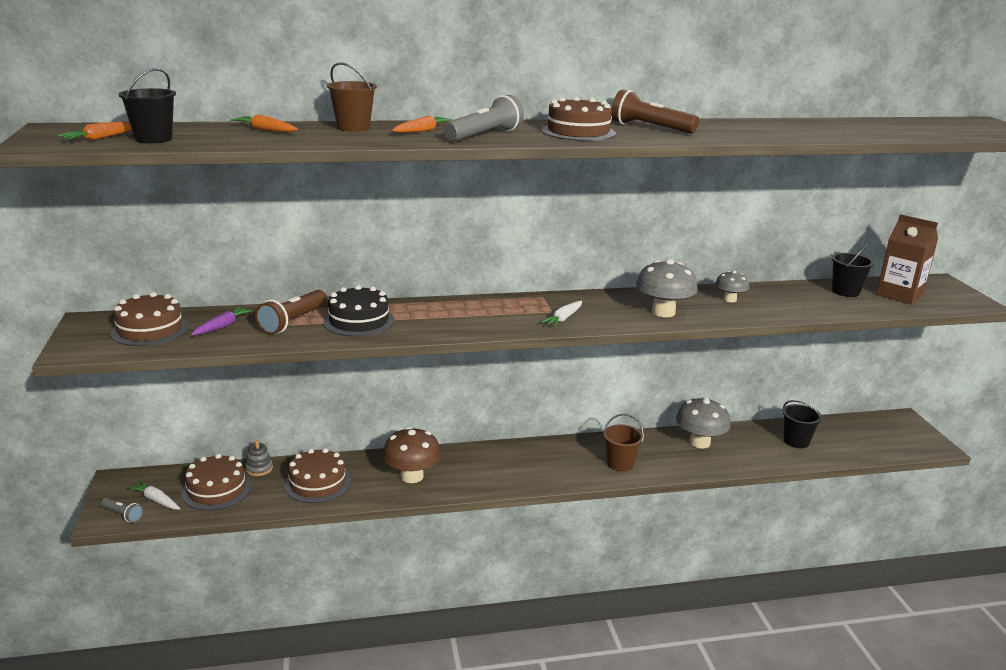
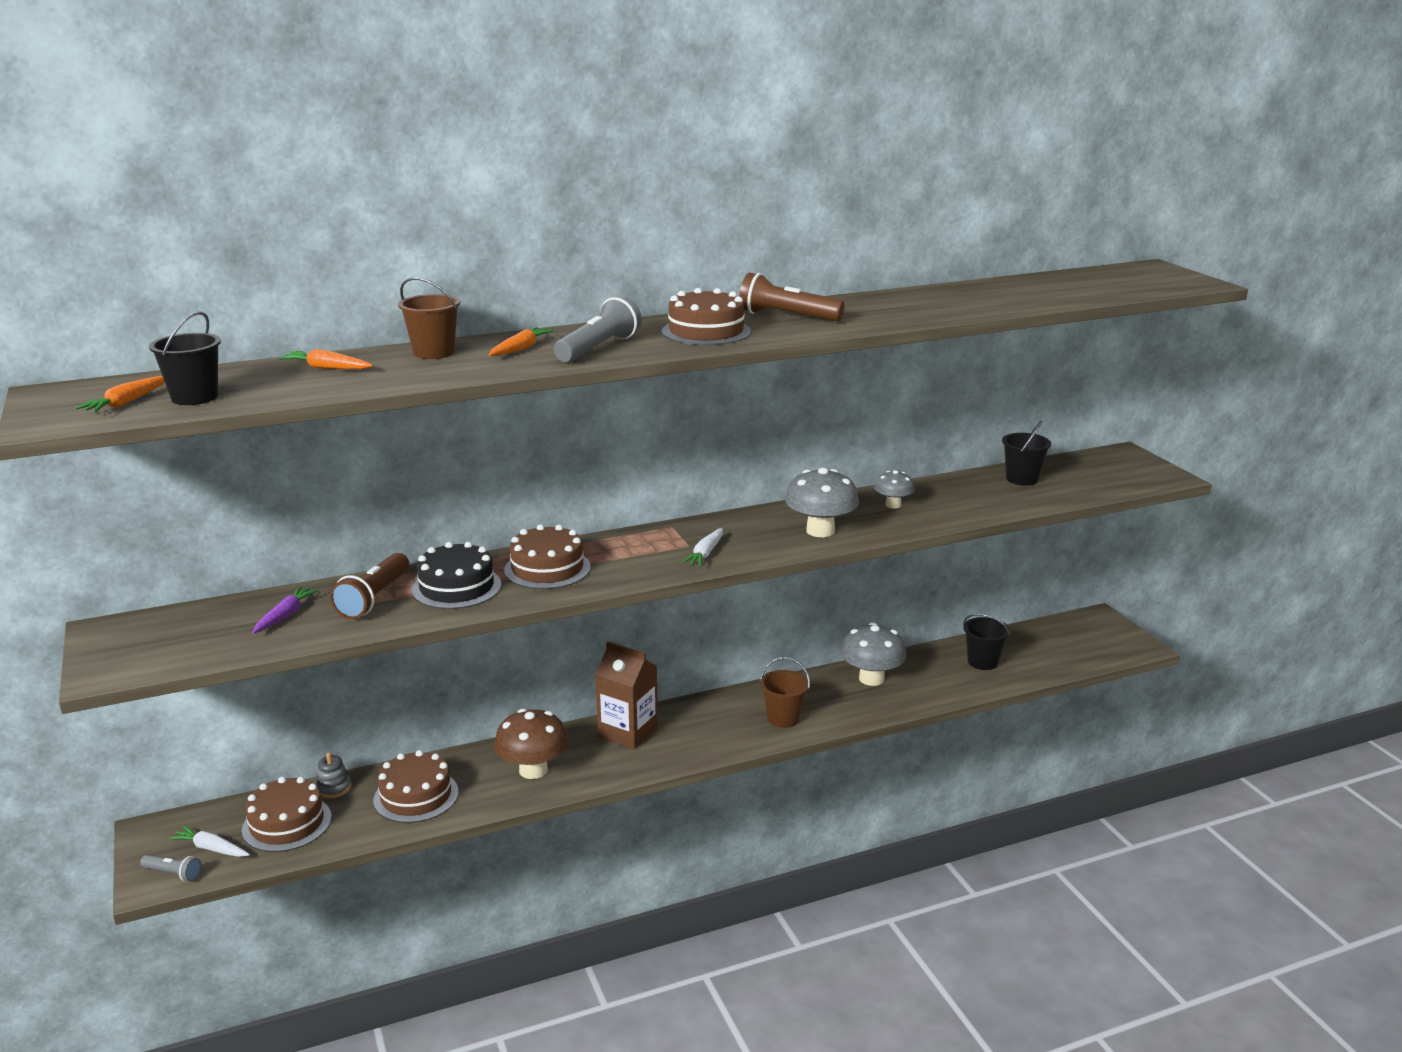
camera: 10 degrees left, 0 degrees up
(150, 329) = (192, 632): brown cake -> brown cake (547, 568)
(899, 295) = (1082, 476): brown carton -> brown carton (628, 732)

